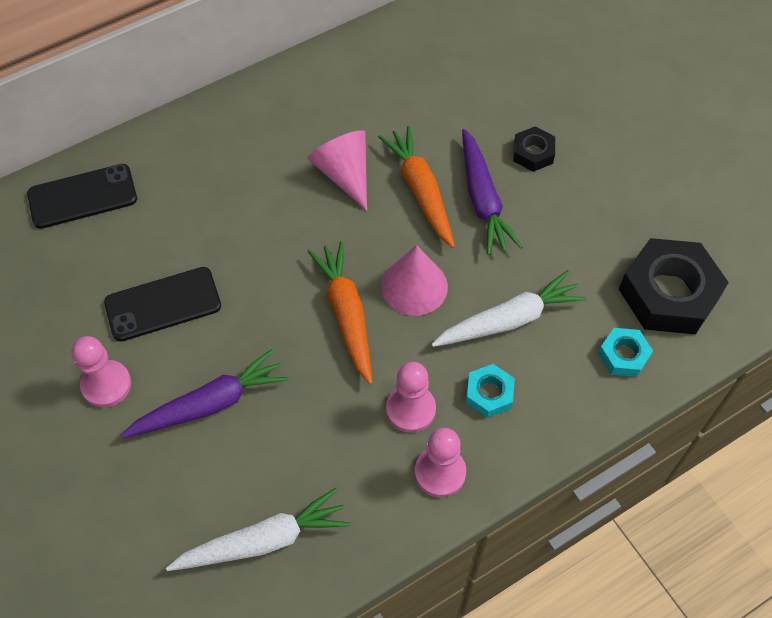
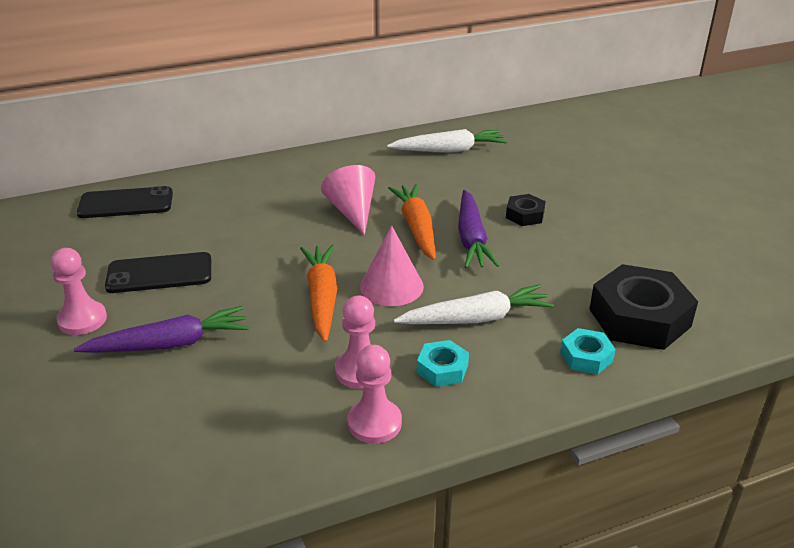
camera: 10 degrees right, 25 degrees down
(264, 541) = (174, 454): white carrot -> white carrot (449, 150)

